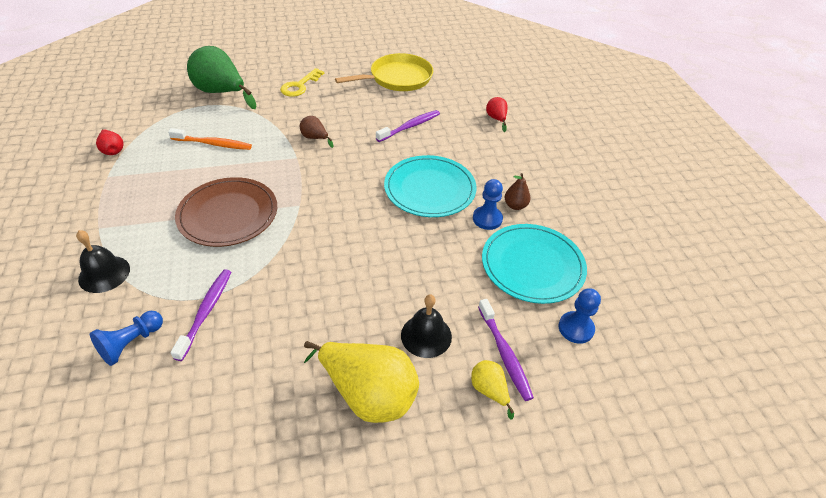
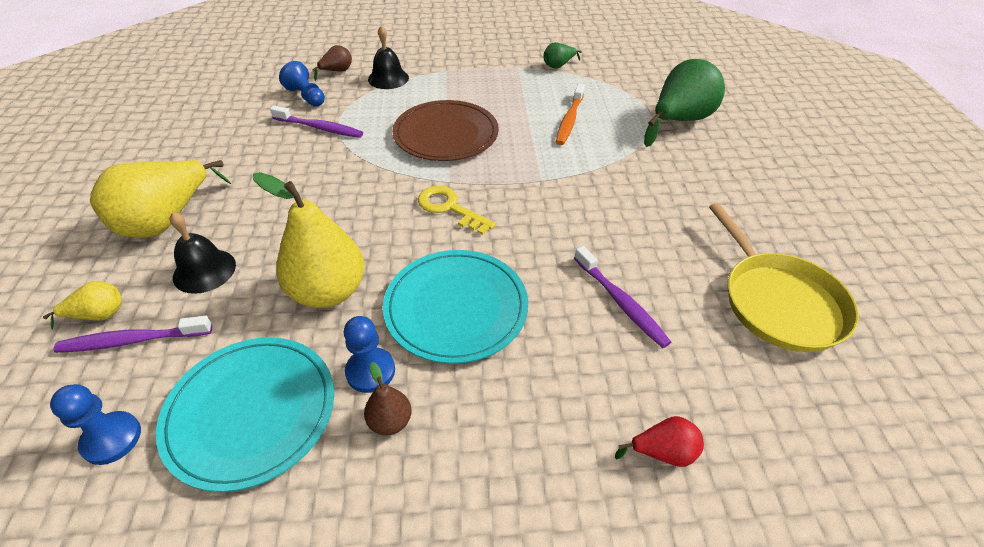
camera: 100 degrees right, 0 degrees up
(112, 150) = (558, 66): red pear -> green pear
(300, 86) = (715, 185): yellow key -> yellow key (450, 208)
(315, 138) = (583, 196): brown pear -> brown pear (337, 71)
(430, 252) = (328, 291): none -> yellow pear

